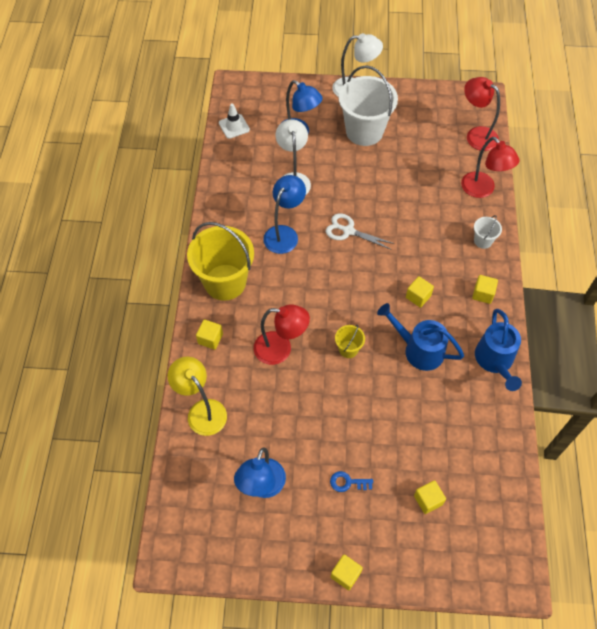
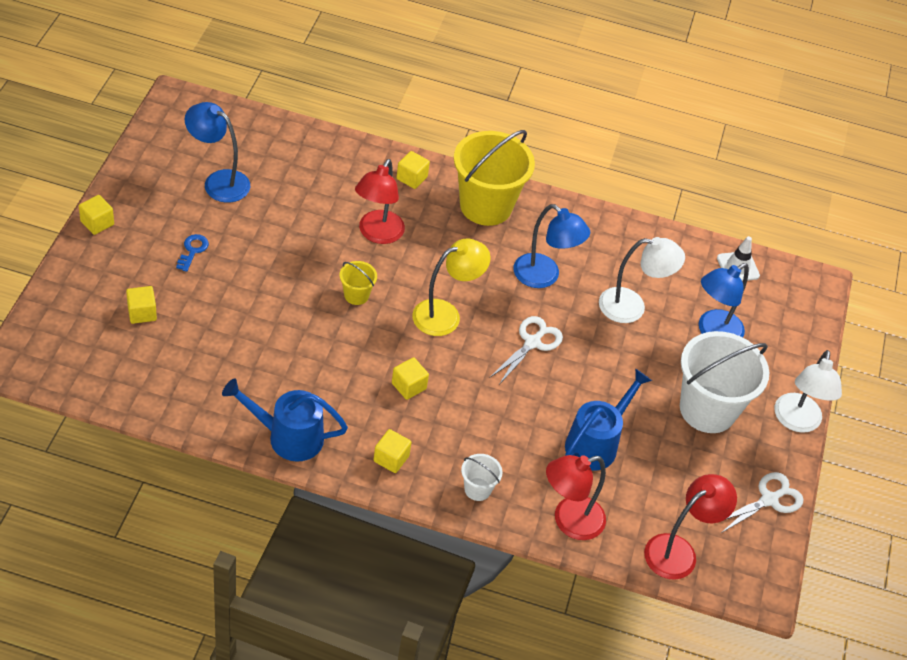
camera: 95 degrees right, 10 degrees down
(202, 410) = (324, 154): yellow lamp -> yellow lamp (445, 314)
(418, 349) = (332, 362): blue watering can -> blue watering can (596, 443)
(419, 97) = (769, 499): none -> white scissors

